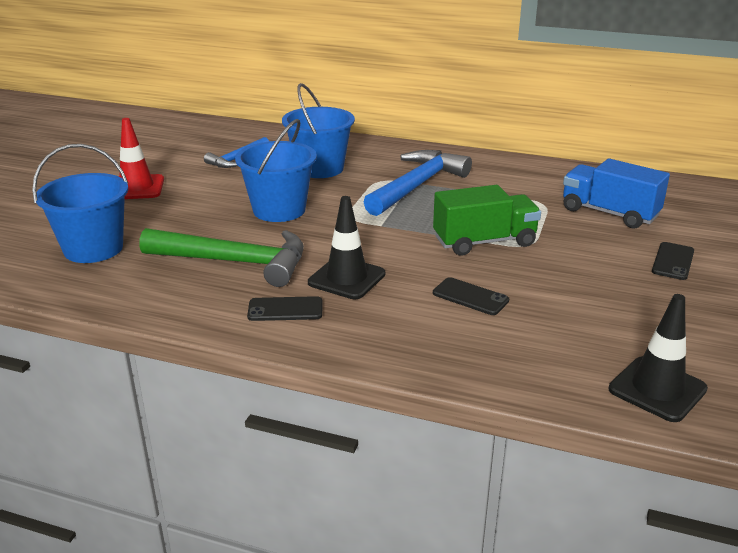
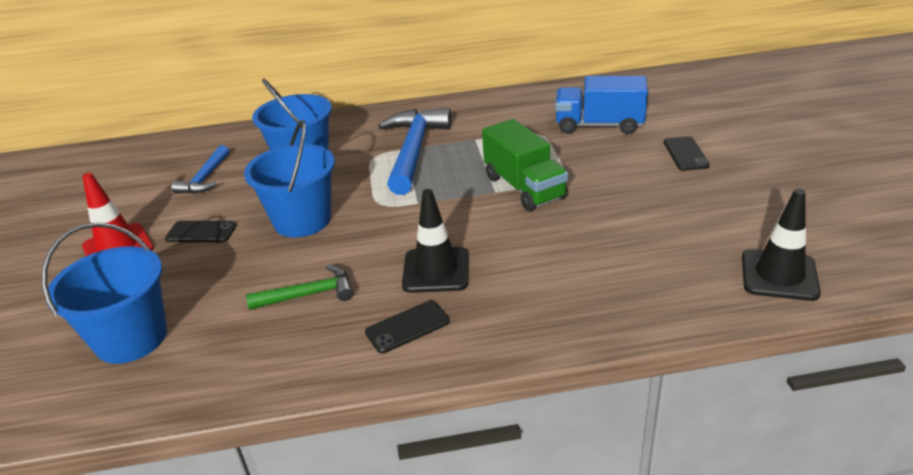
camera: 25 degrees left, 5 degrees up
(235, 262) = (309, 294): green hammer -> green hammer, size x0.55
(470, 297) = (562, 247): black phone -> black phone (201, 232)
(484, 242) = (524, 188): green truck -> green truck turned 105 degrees clockwise

